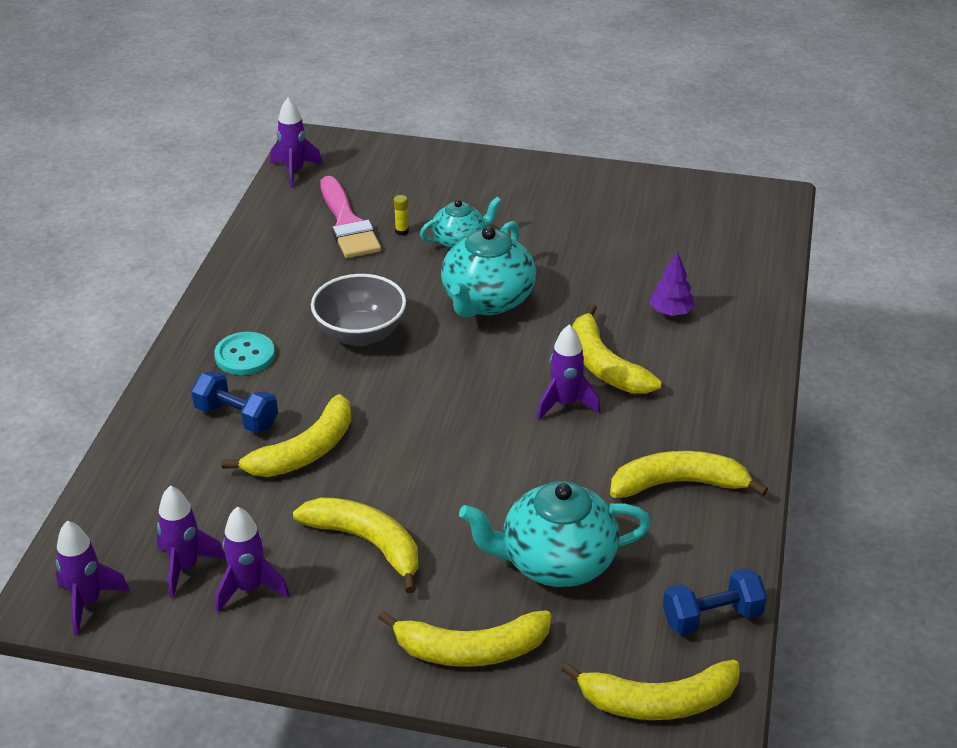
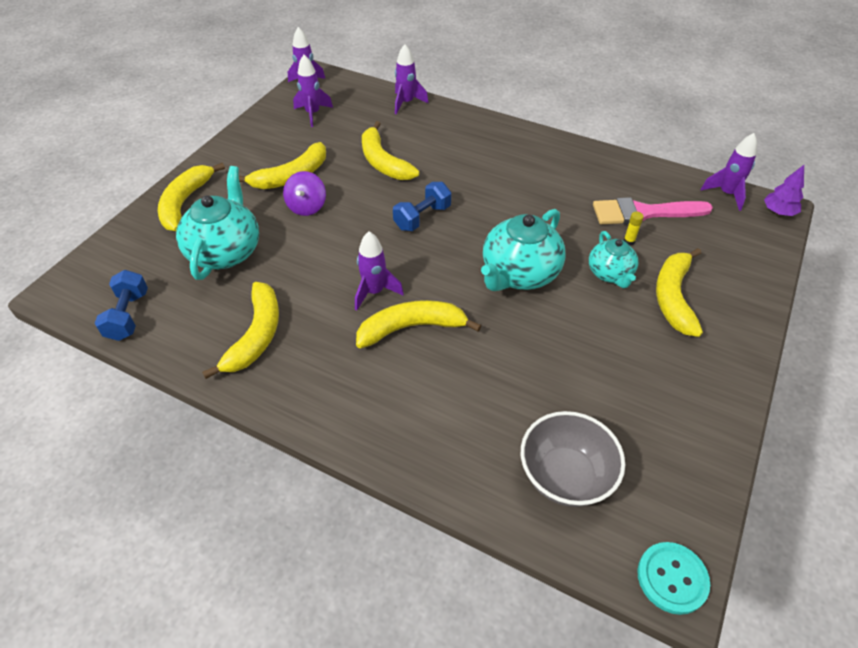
camera: 105 degrees right, 10 degrees up
(236, 417) = (427, 140): blue dumbbell -> blue dumbbell (422, 217)
(245, 355) = (488, 148): turquoise button -> turquoise button (672, 578)
(249, 588) = (284, 132): purple rocket -> purple rocket (406, 103)
(360, 334) = (495, 200): grey bowl -> grey bowl (565, 476)
(432, 506) = (307, 207): none -> purple spinning top
(487, 301) = (519, 274): turquoise teapot -> turquoise teapot turned 90 degrees counterclockwise
(658, 702) = (89, 271): yellow banana -> yellow banana (673, 297)
(671, 312) = (470, 397): purple tree -> purple tree (778, 212)

